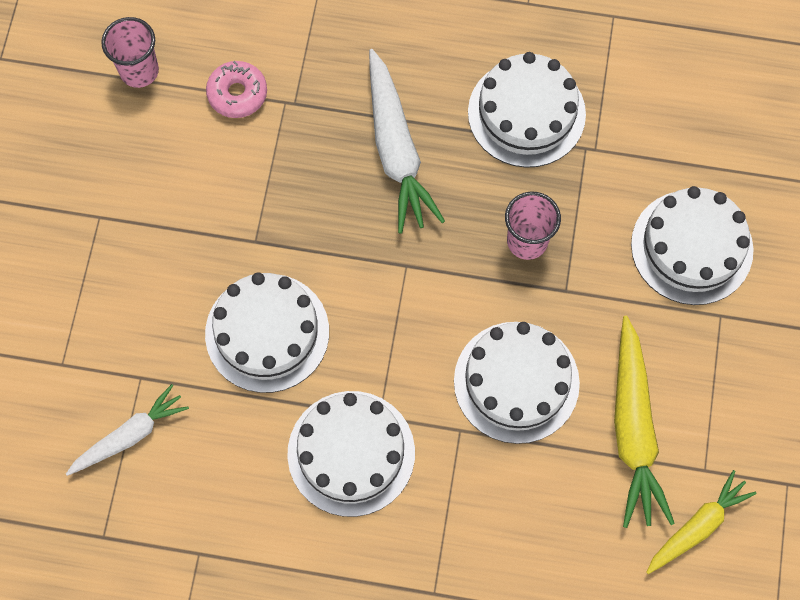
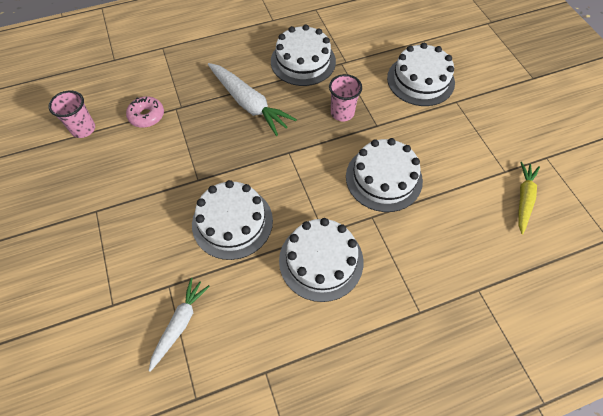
camera: 30 degrees left, 10 degrees down
(633, 429) = (457, 170): yellow carrot -> none

